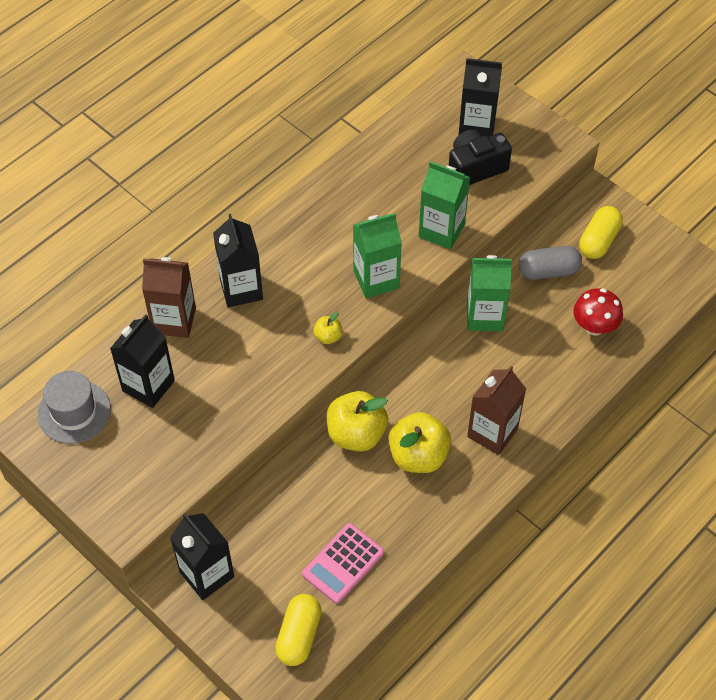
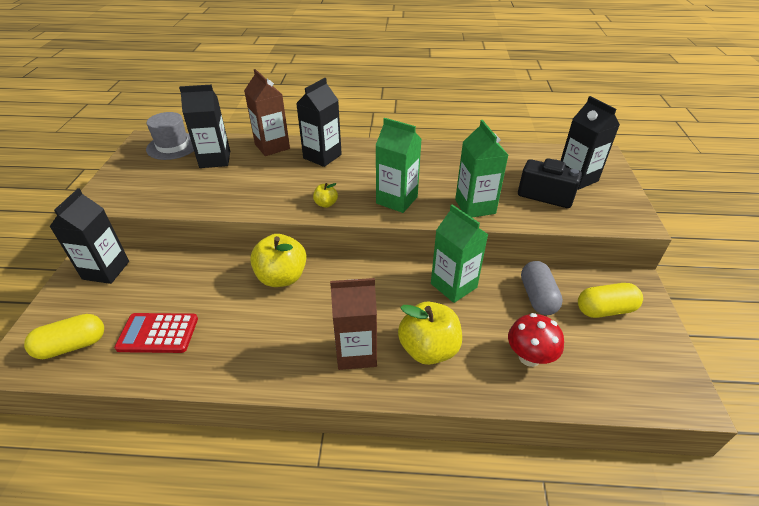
camera: 50 degrees right, 15 degrees down
(343, 563) = (158, 333): pink calculator -> red calculator
(418, 456) = (293, 320): yellow apple -> yellow apple (428, 349)
(548, 271) = (537, 297): grey capsule -> grey capsule turned 45 degrees clockwise

